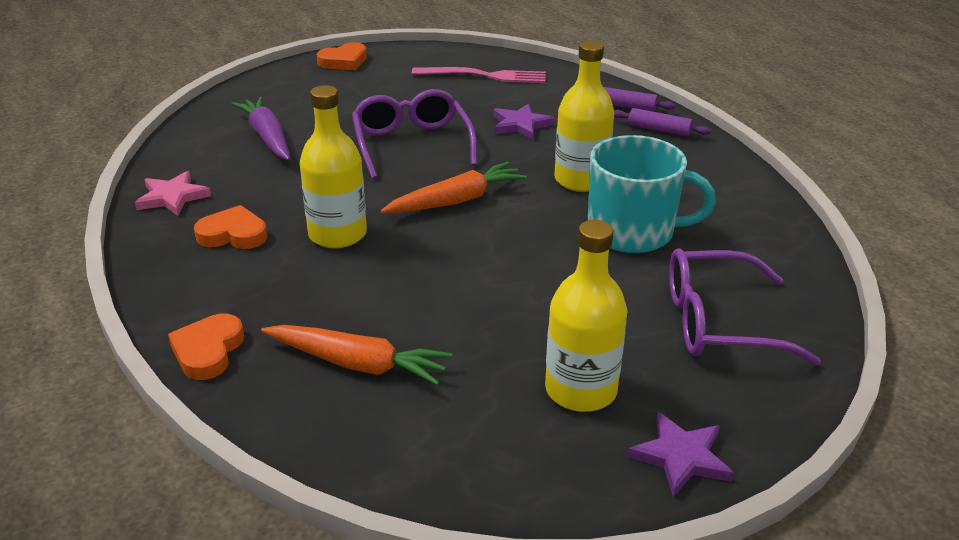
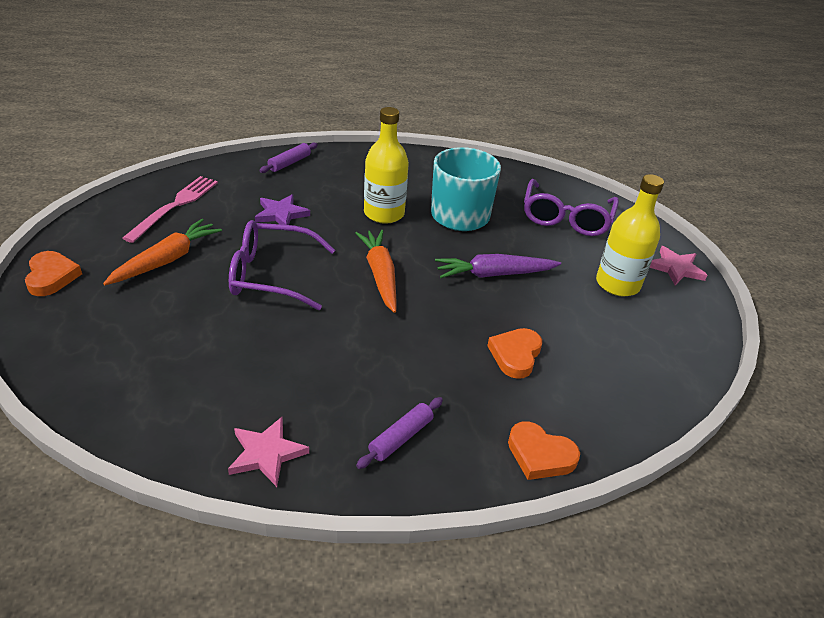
camera: 75 degrees left, 5 degrees up
(233, 234) = (365, 415): orange heart -> orange heart (515, 355)
(267, 137) = (185, 362): purple carrot -> purple carrot (494, 274)
(337, 234) = (398, 349): yellow bottle -> none
(357, 364) = (574, 372): orange carrot -> orange carrot (166, 260)
(659, 130) = (335, 162): purple rolling pin -> purple rolling pin (401, 438)
(681, 457) = (676, 268): purple star -> pink star

